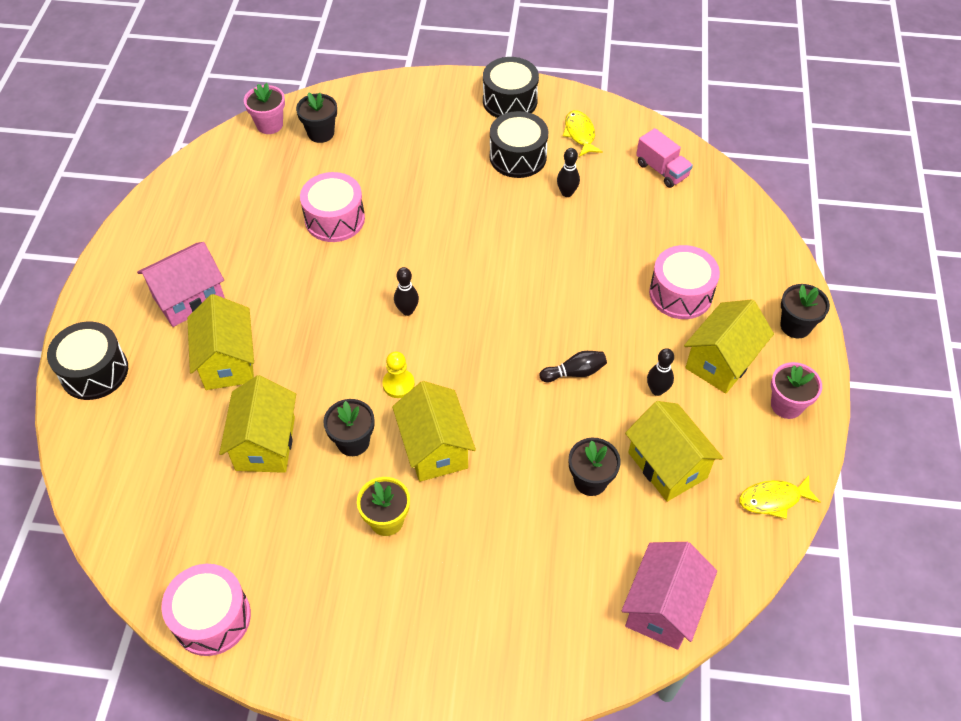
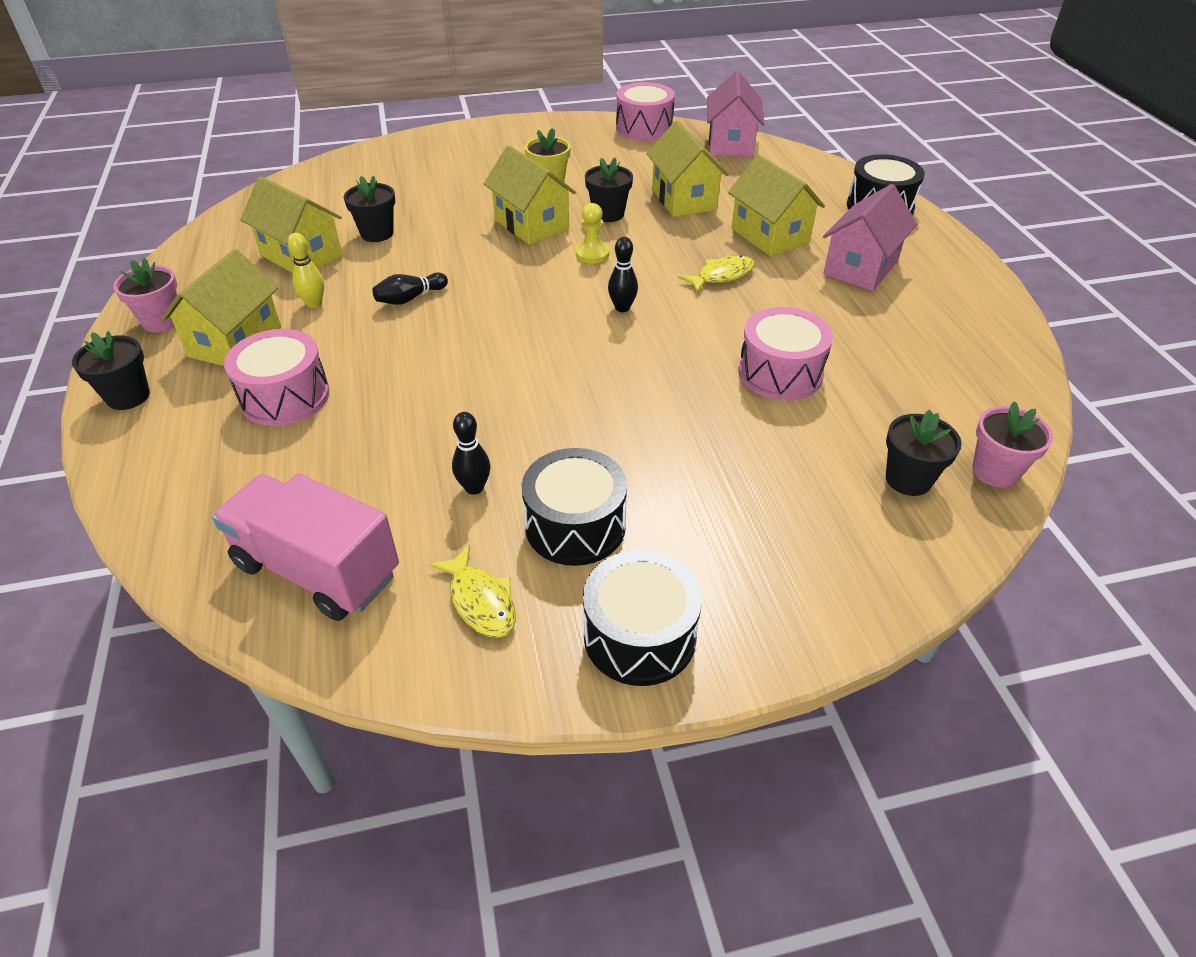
camera: 160 degrees right, 10 degrees down
(657, 390) = (314, 303): black bowling pin -> yellow bowling pin
(662, 170) = (317, 569): pink truck -> pink truck, size x1.68
(663, 607) = (304, 186): pink house -> pink house (731, 144)
(773, 499) = (194, 255): yellow fish -> yellow fish (721, 276)

